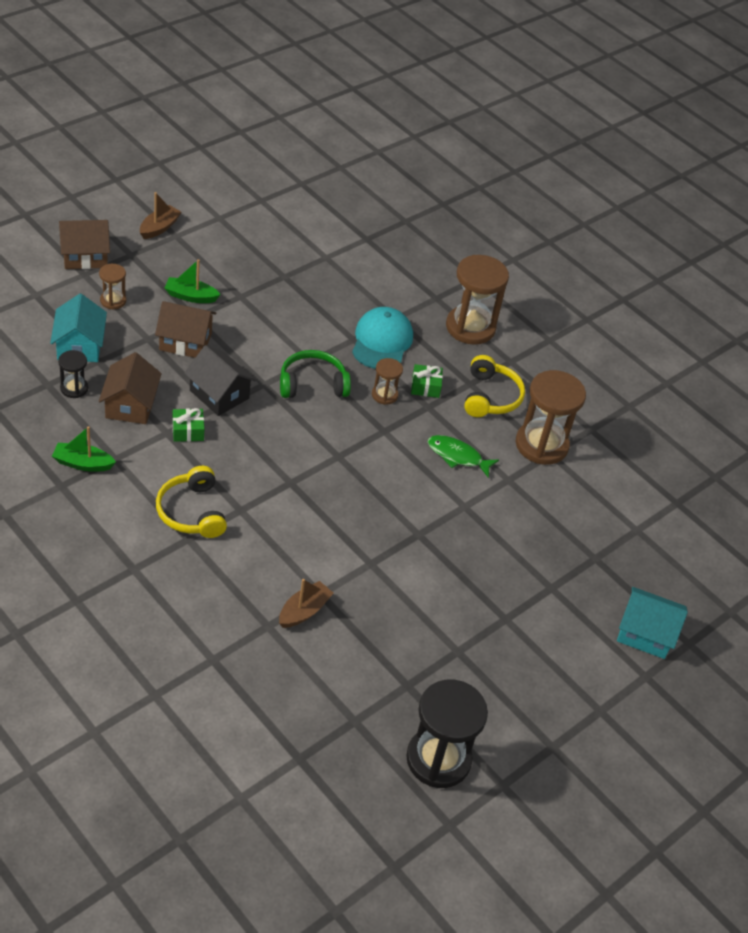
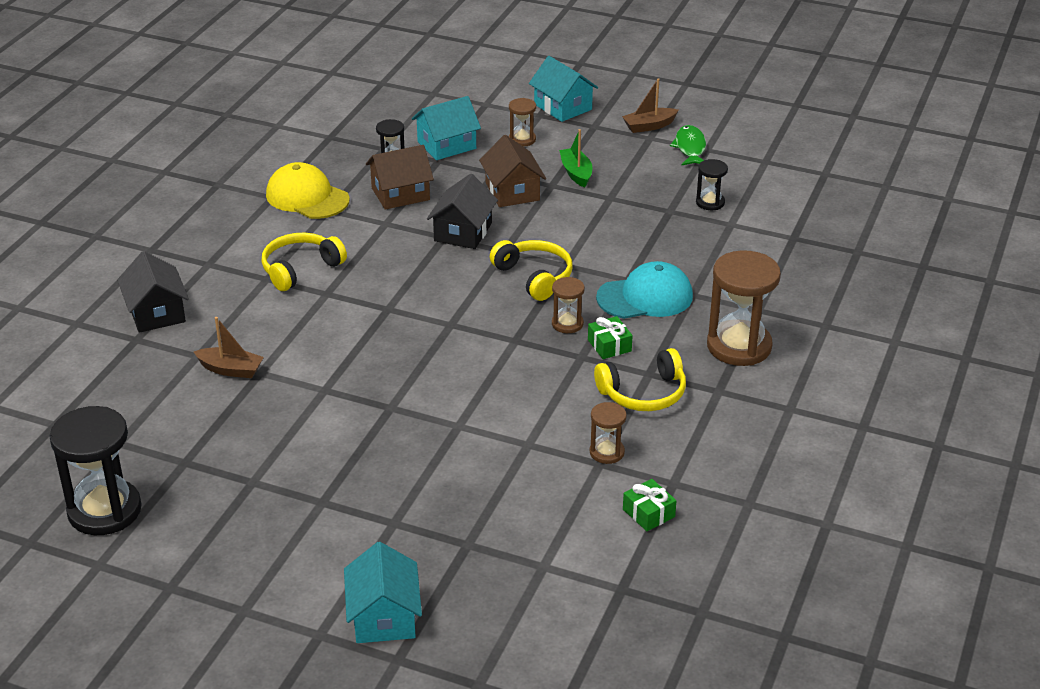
camera: 70 degrees right, 10 degrees down
(83, 463) = (307, 197): green boat -> yellow cap
(85, 256) = (563, 107): brown house -> turquoise house
(159, 228) = (649, 126): brown boat -> brown boat turned 150 degrees clockwise
(183, 631) = (156, 313): none -> black house
(188, 431) = (398, 232): green gift -> green gift (648, 513)
(291, 252) = (710, 202): none -> black hourglass
(312, 384) = (534, 277): green headphones -> yellow headphones
(457, 456) = (527, 398): green fish -> green fish (690, 148)
(541, 445) = (607, 452): brown hourglass -> brown hourglass, size x0.50

